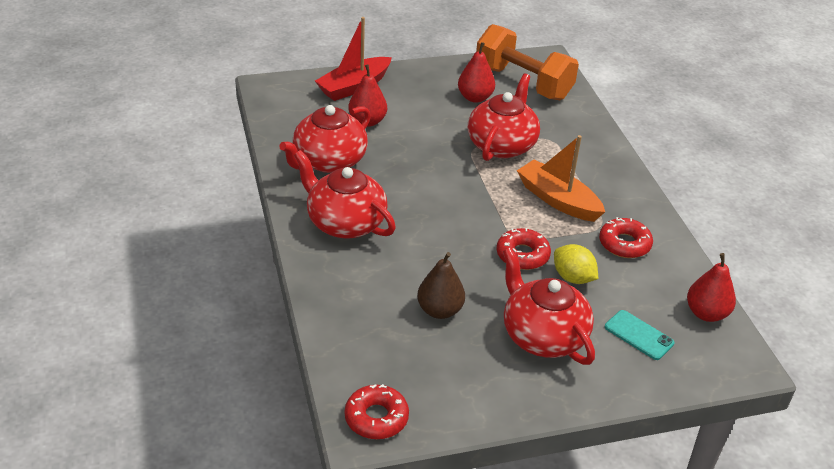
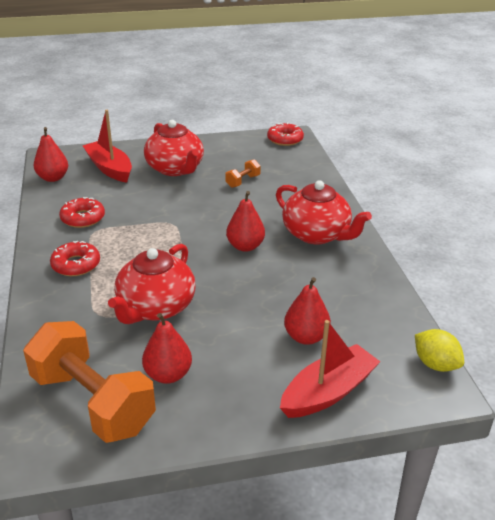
camera: 175 degrees left, 5 degrees down
(328, 161) = (342, 288): red teapot -> none
(426, 207) = (245, 246): none -> red pear
(439, 310) = (243, 181): brown pear -> orange dumbbell
(522, 255) = (171, 211): red donut -> red donut (76, 264)
(558, 200) = (121, 252): orange boat -> none
(573, 278) = (138, 197): yellow lemon -> yellow lemon (435, 364)
(639, 335) = (110, 168): turquoise phone -> red boat

